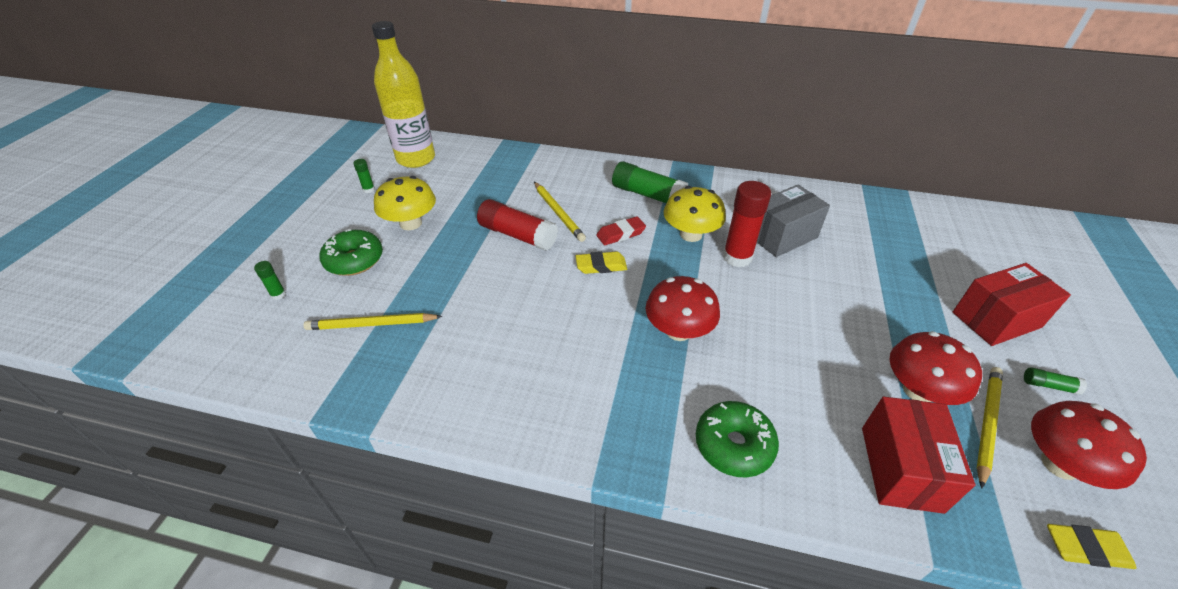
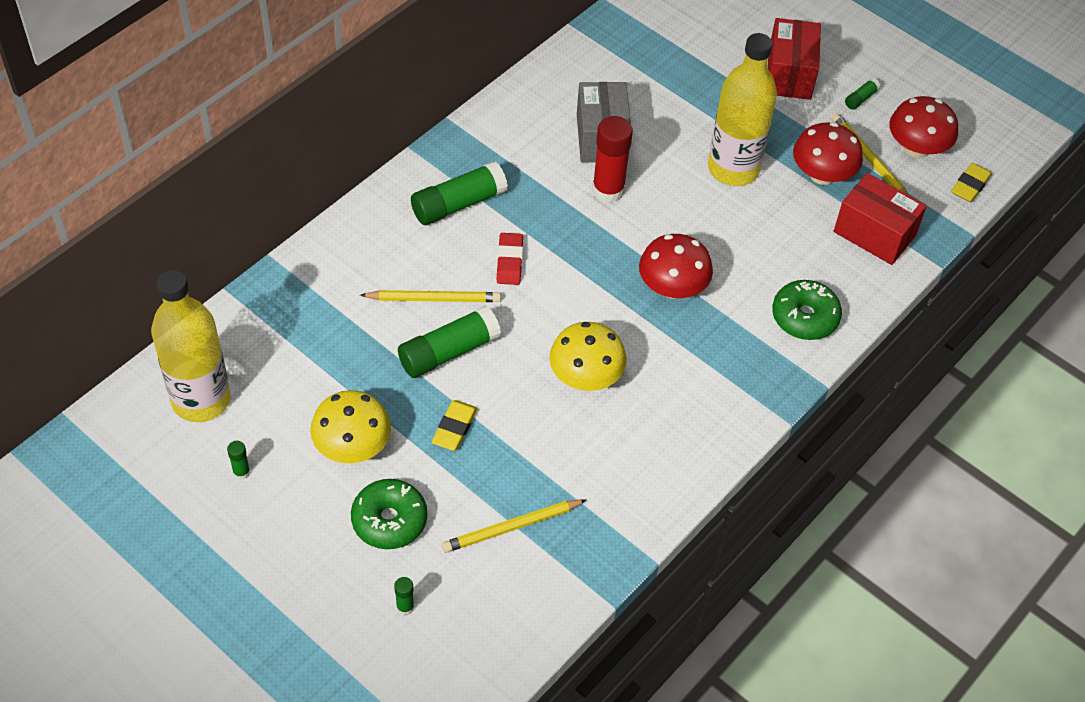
camera: 65 degrees left, 10 degrees up
(372, 324) = (512, 527): yellow pencil -> yellow pencil turned 45 degrees clockwise
(517, 235) = (448, 352): red glue stick -> green glue stick
(601, 266) = (548, 302): yellow eraser -> yellow eraser (454, 428)
(691, 234) = (550, 205): yellow mushroom -> yellow mushroom (586, 376)
(845, 322) = (733, 169): none -> yellow bottle

